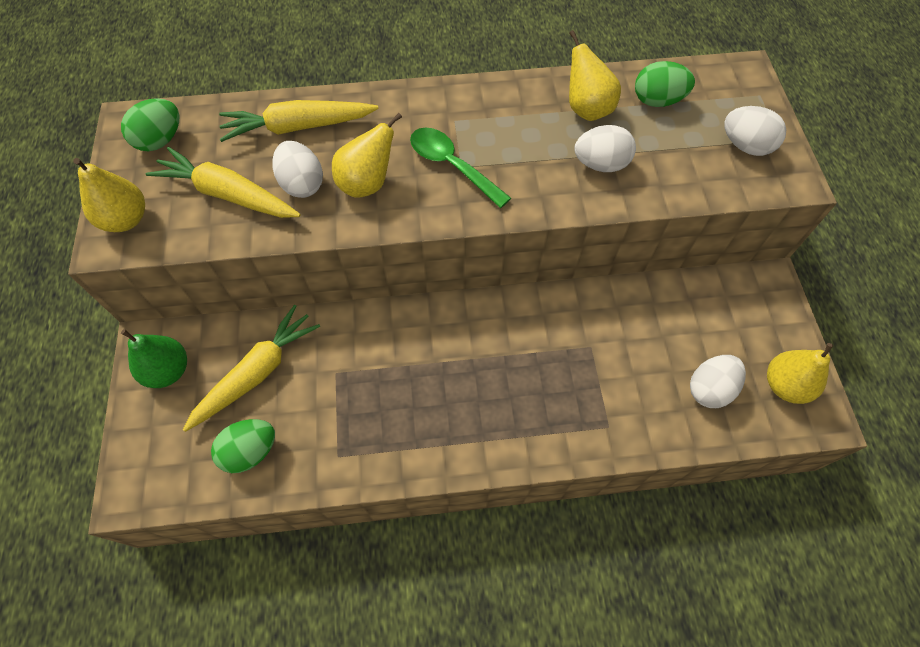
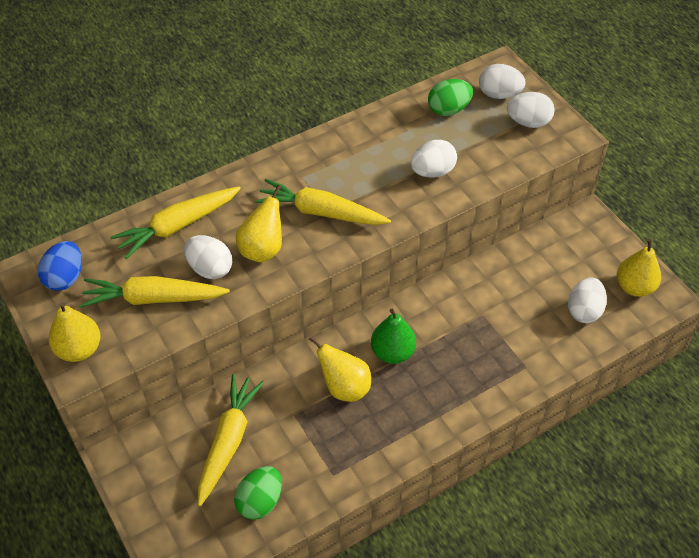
camera: 25 degrees left, 10 degrees down
(160, 140) = (65, 278): green egg -> blue egg
(168, 370) = (150, 471): green pear -> green pear (392, 352)
(452, 166) = (321, 212): green spoon -> yellow carrot
(587, 109) = (399, 134): yellow pear -> yellow pear (344, 387)
(726, 102) = (499, 94): none -> white egg

